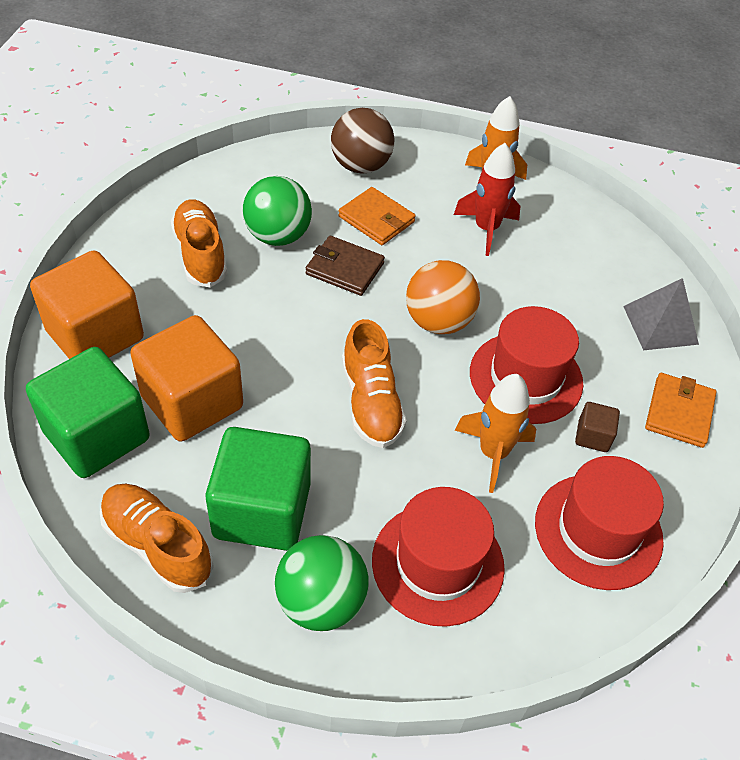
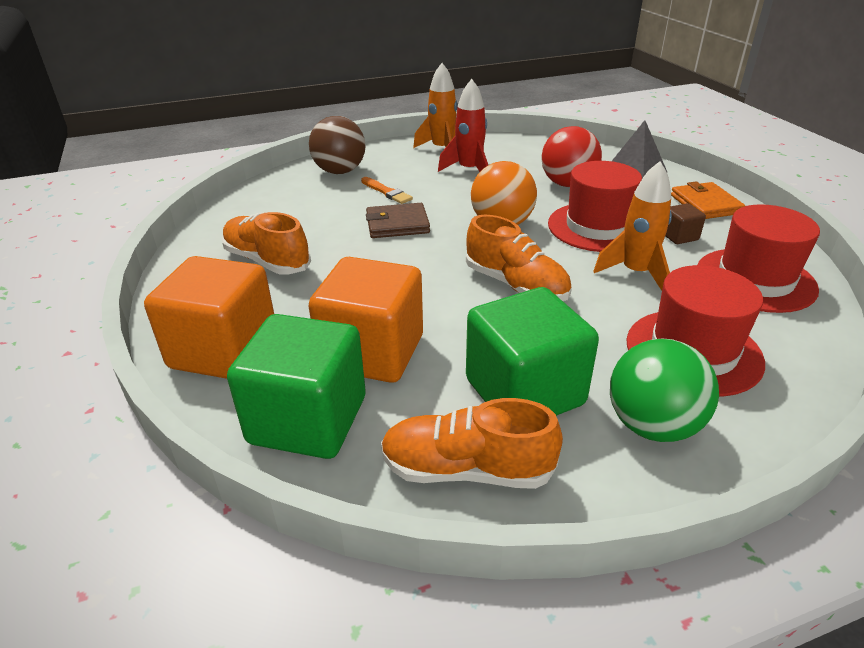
camera: 30 degrees left, 15 degrees down
(278, 236) = (321, 227): green ball -> none
(376, 219) = (387, 192): orange wallet -> orange brush
(565, 303) = (567, 184): none -> red ball

